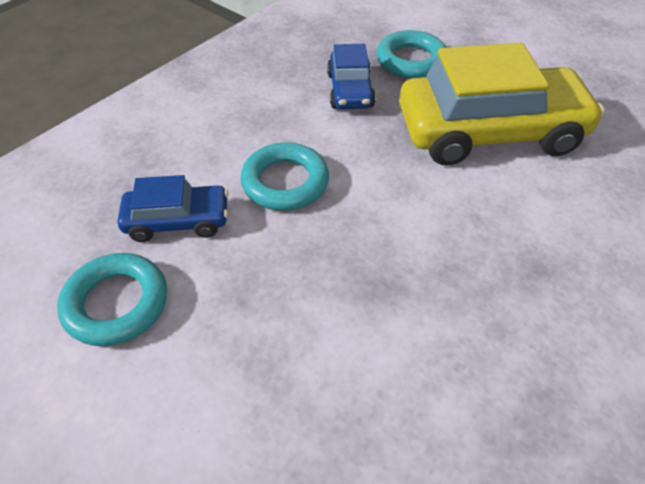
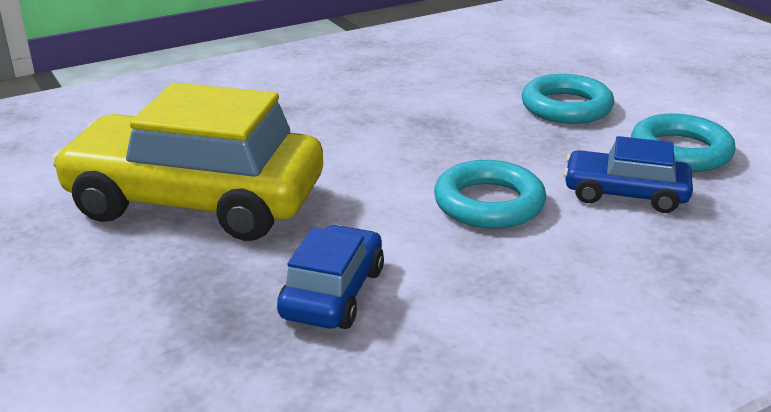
camera: 160 degrees left, 20 degrees down
(411, 60) = (185, 322): turquoise ring -> turquoise ring (566, 107)

